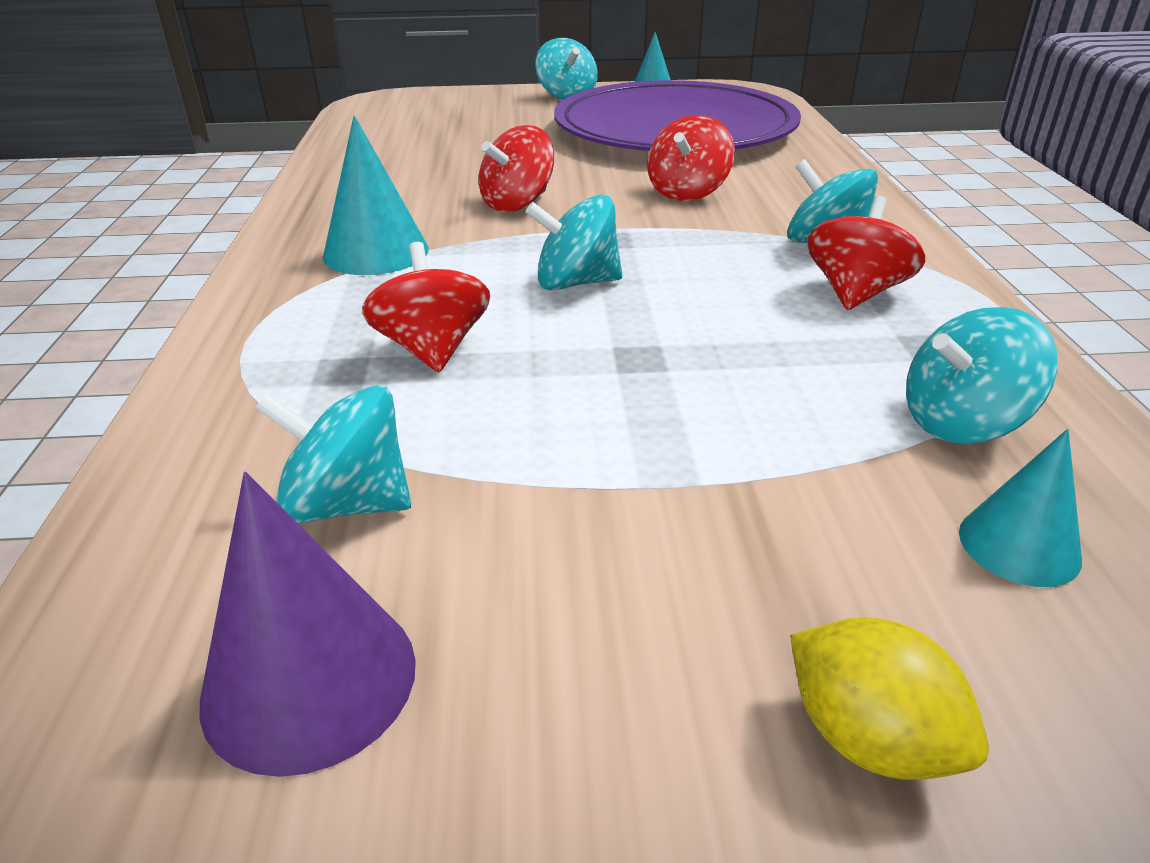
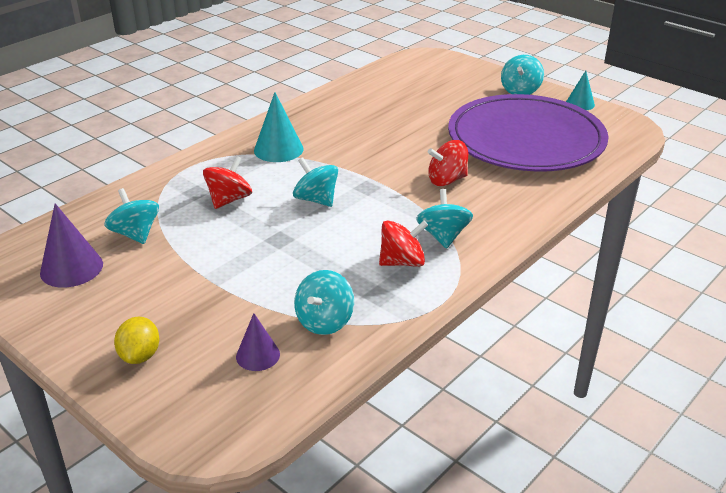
camera: 45 degrees right, 0 degrees up
(517, 203) = (367, 151): red spinning top -> none
(962, 422) = (324, 321): turquoise spinning top -> turquoise spinning top turned 90 degrees counterclockwise
(1019, 545) = (258, 355): turquoise cone -> purple cone

